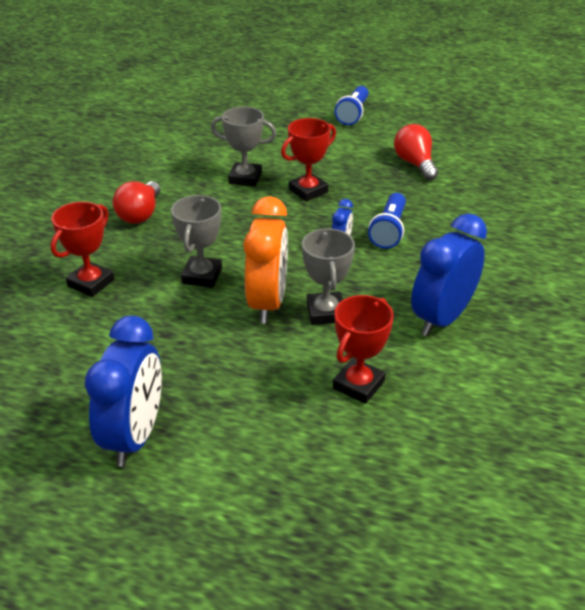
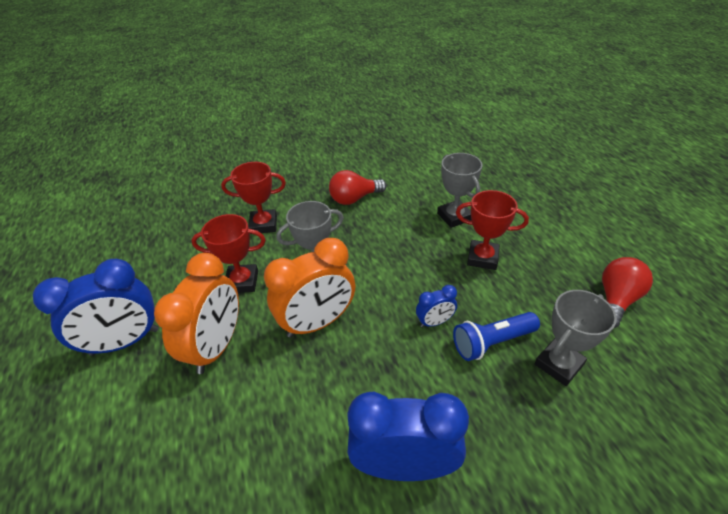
camera: 55 degrees right, 5 degrees up
(221, 373) = (217, 346): none -> orange clock
(325, 312) = (336, 367): grey trophy -> grey trophy (558, 364)
(353, 114) = (626, 217): blue flashlight -> none
(358, 385) = (259, 450): red trophy -> red trophy (242, 282)

